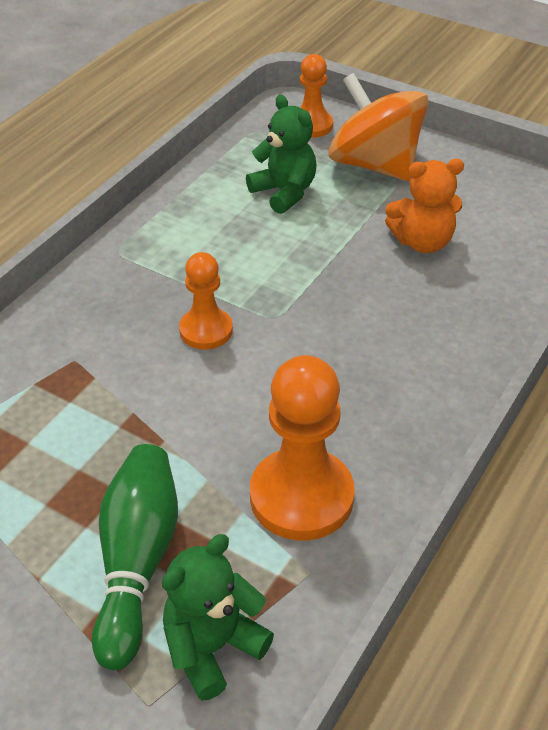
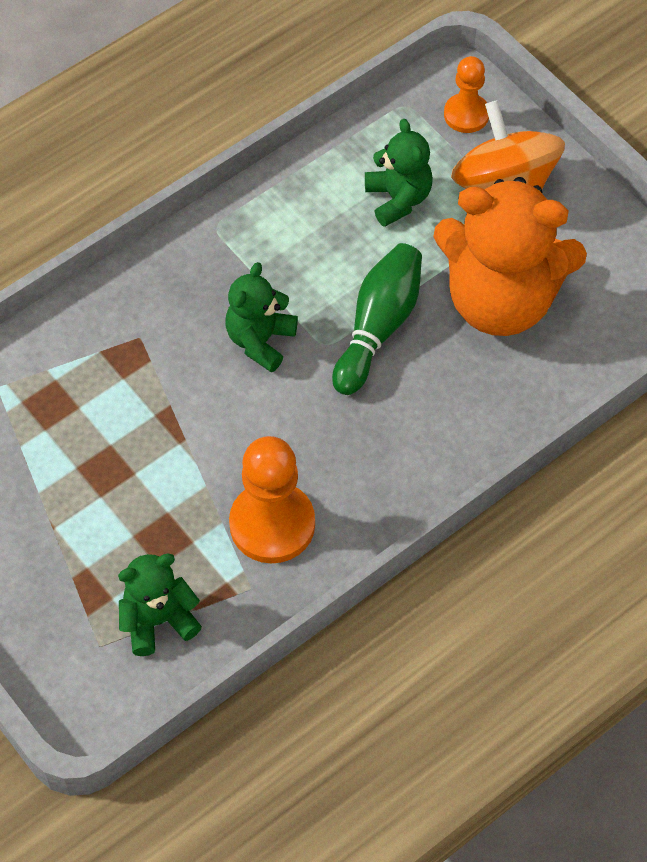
camera: 20 degrees right, 15 degrees up
(137, 562) = (128, 538): green bowling pin -> green bowling pin (378, 327)
(206, 330) = (260, 340): orange pawn -> green teddy bear
(422, 242) = (500, 300): orange teddy bear -> orange teddy bear, size x1.96

